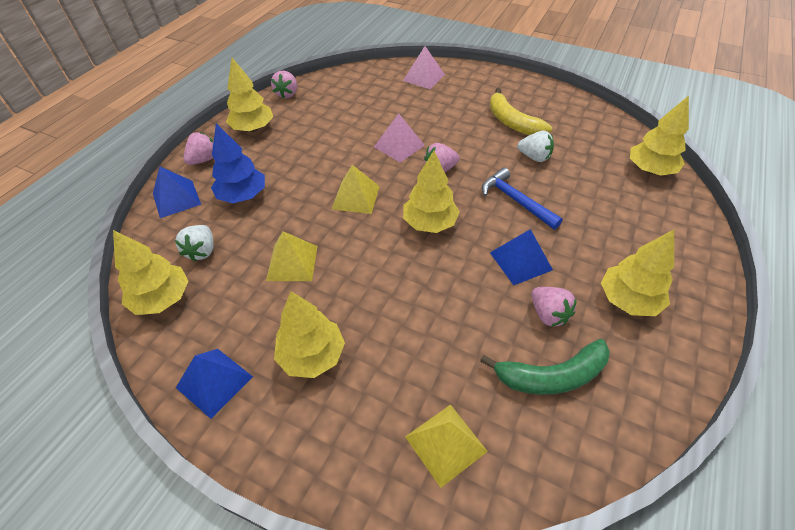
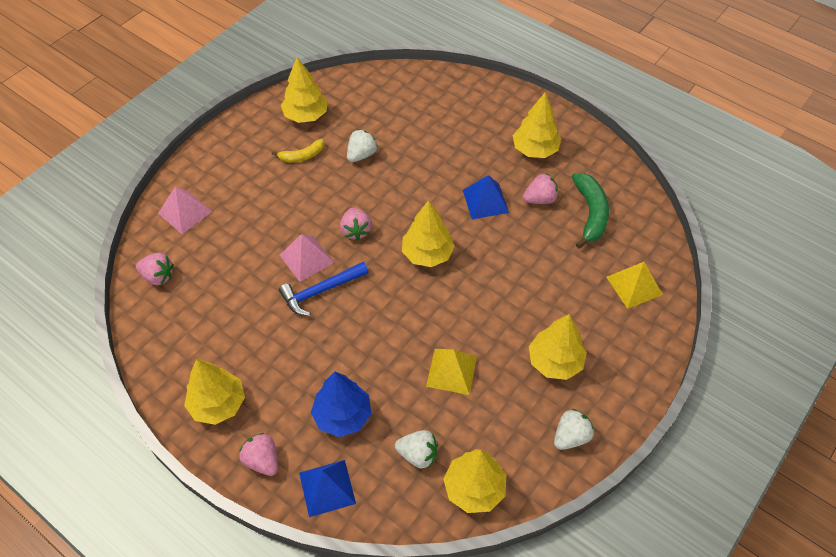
camera: 80 degrees left, 5 degrees up
(214, 382) = (570, 436): blue pyramid -> white strawberry
(287, 94) = (155, 361): pink strawberry -> pink strawberry (158, 276)
(356, 197) = (375, 308): yellow pyramid -> none
(512, 122) = (302, 156): yellow banana -> yellow banana, size x0.61
(516, 200) = (415, 184): blue hammer -> blue hammer (320, 291)
(650, 170) = (403, 84): yellow tree -> yellow tree (306, 115)

